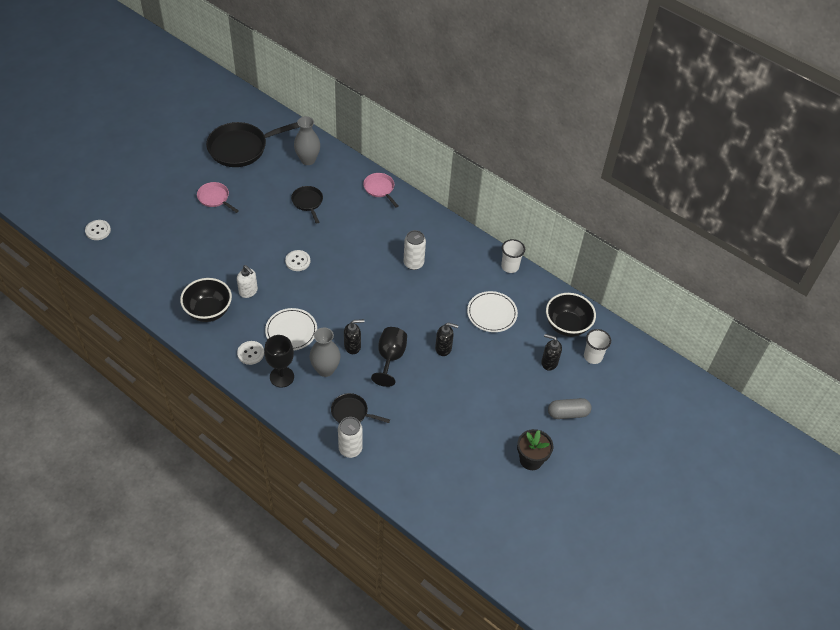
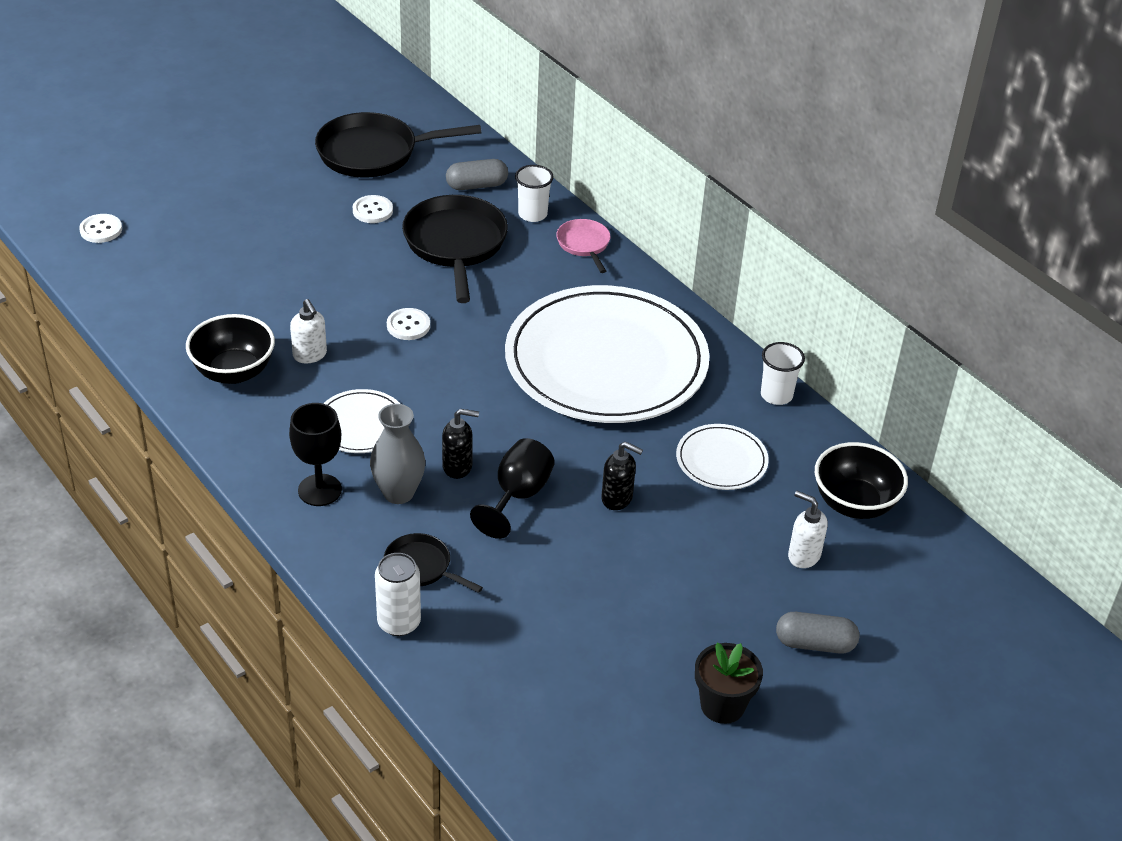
camera: 15 degrees right, 10 degrees down
(215, 198) = (304, 215): pink pan -> none
(250, 353) = (280, 445): white button -> white button (372, 210)
(308, 160) = (477, 185): grey vase -> grey capsule
(308, 202) = (455, 245): black pan -> black pan, size x1.93
(413, 263) = (606, 361): white can -> white plate
(549, 362) = (803, 556): black soap dispenser -> white soap dispenser
(593, 356) = (888, 561): white cup -> white cup (532, 214)

